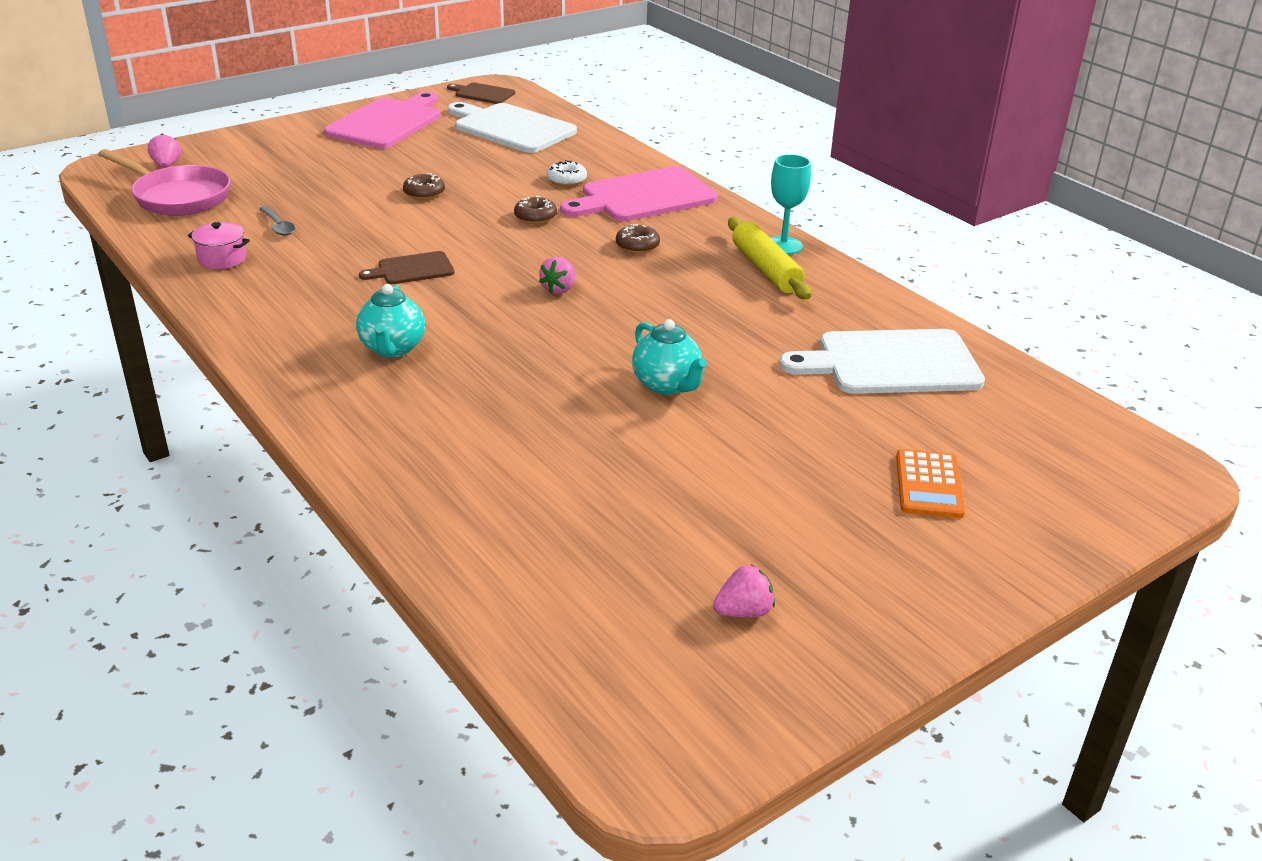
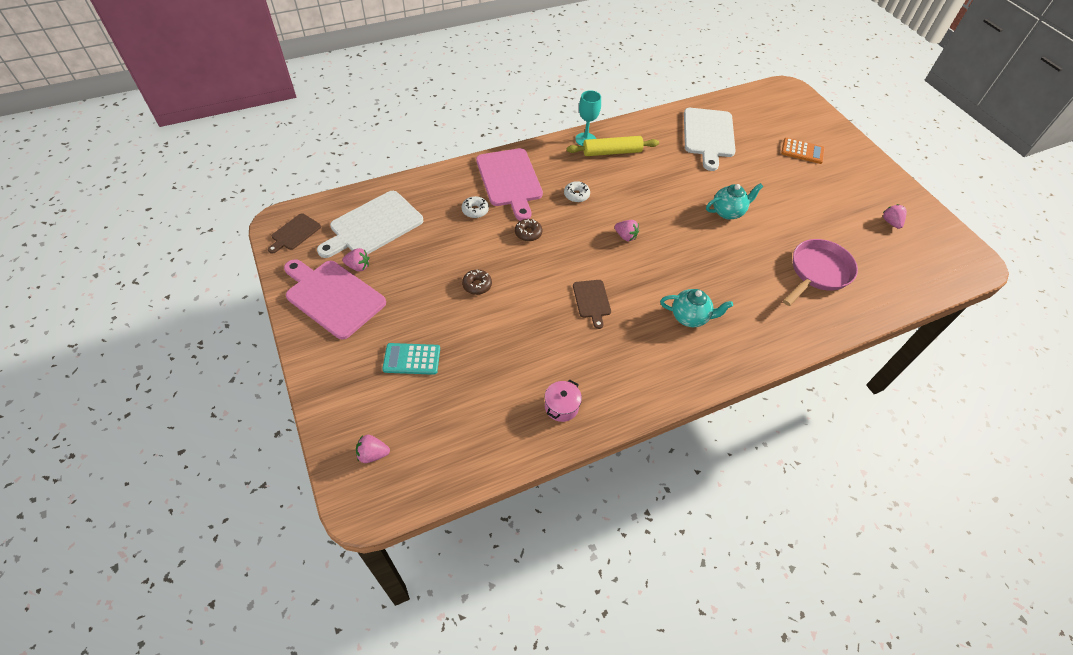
camera: 80 degrees left, 20 degrees up
(177, 197) = (443, 442): pink pan -> pink pan (817, 272)
(278, 226) = (513, 372): grey spoon -> none
(297, 170) = (412, 359): none -> turquoise calculator
(438, 128) = (358, 266): none -> pink strawberry
(637, 246) = (576, 195): brown donut -> white donut

